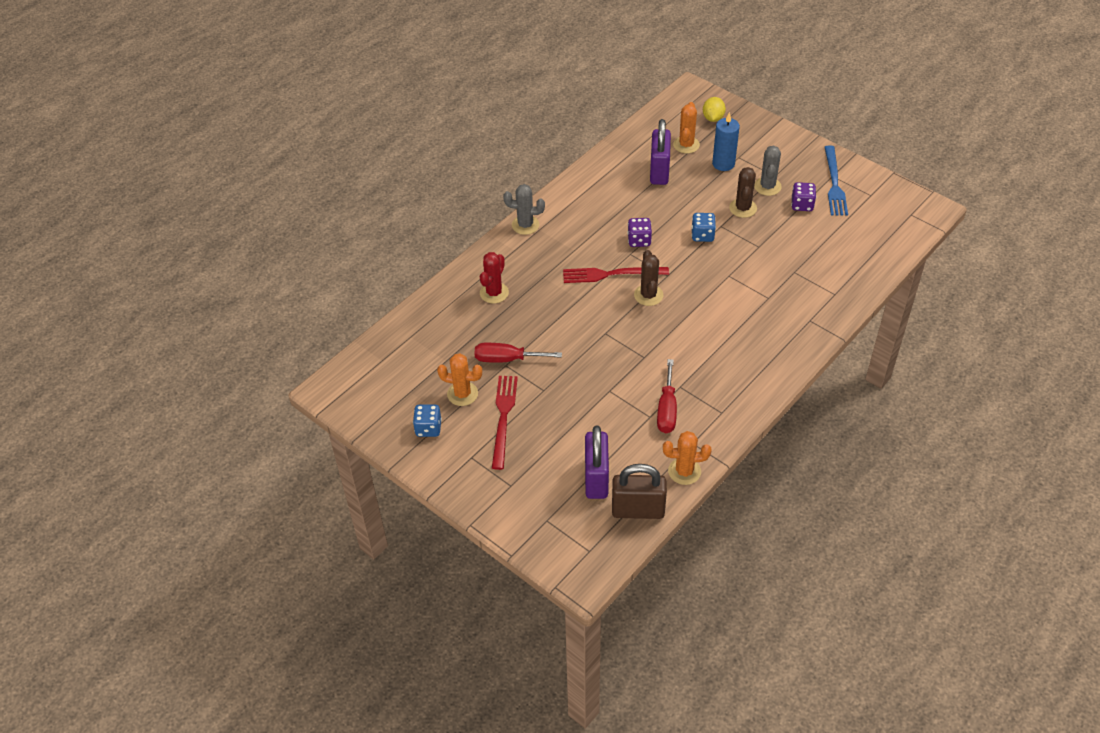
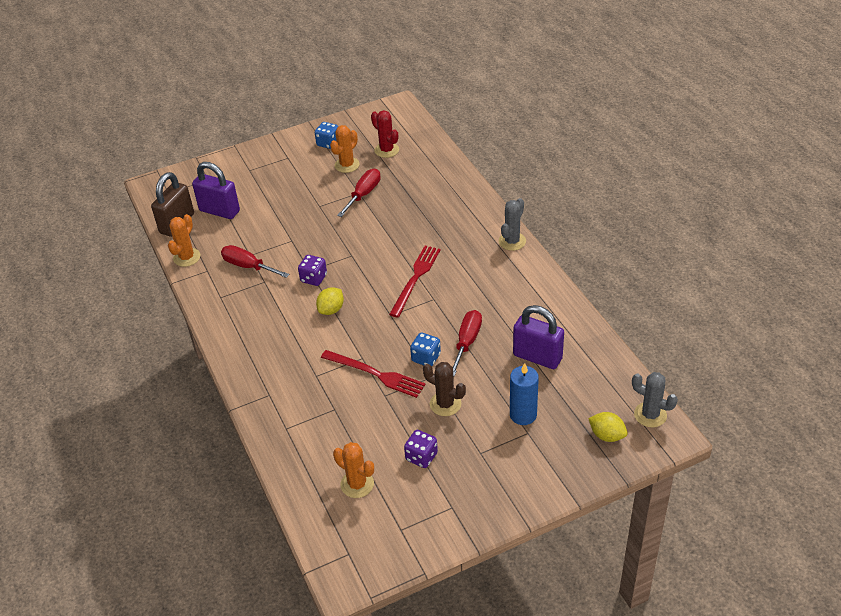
camera: 115 degrees right, 5 degrees down
(494, 293) = (440, 203): red cactus -> red cactus (386, 150)
(503, 418) = (309, 180): red fork -> red fork (376, 374)
(639, 240) = (447, 310): purple dice -> purple dice (313, 278)
(648, 295) = (375, 294): brown cactus -> none
(669, 216) = (467, 342): none -> red screwdriver
(686, 145) = (570, 394): orange cactus -> orange cactus (357, 484)
(686, 318) = (331, 310): none -> yellow lemon
(767, 186) = (466, 438): grey cactus -> grey cactus (650, 415)
(834, 184) = (437, 502): blue fork -> none

